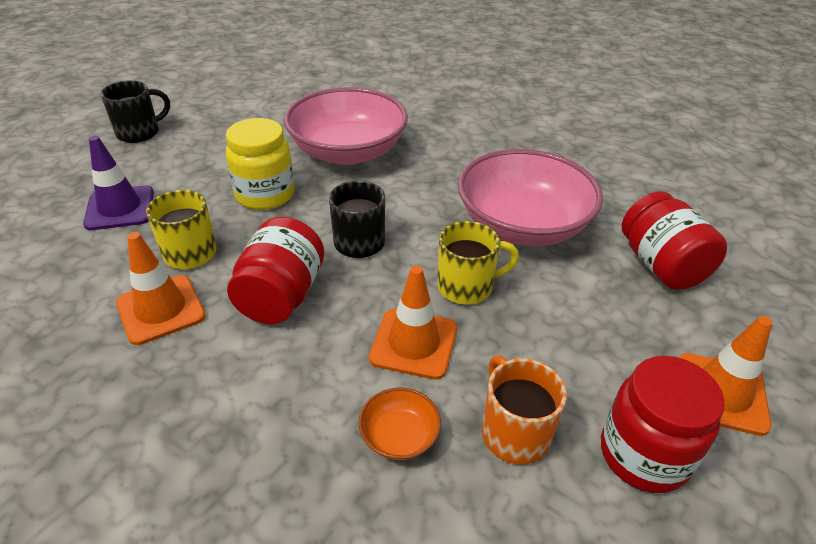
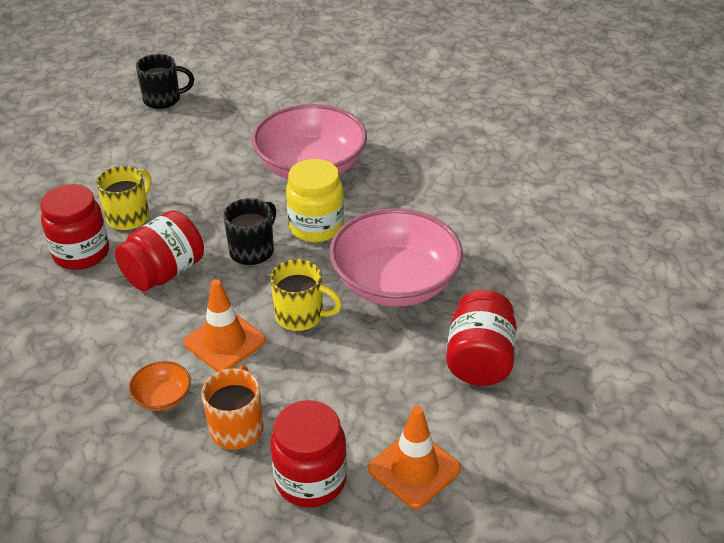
camera: 30 degrees right, 0 degrees up
(120, 208) = (106, 164): purple traffic cone -> none
(161, 309) = (81, 253): orange traffic cone -> red jar
(265, 195) = (215, 186): yellow jar -> yellow jar (316, 227)

